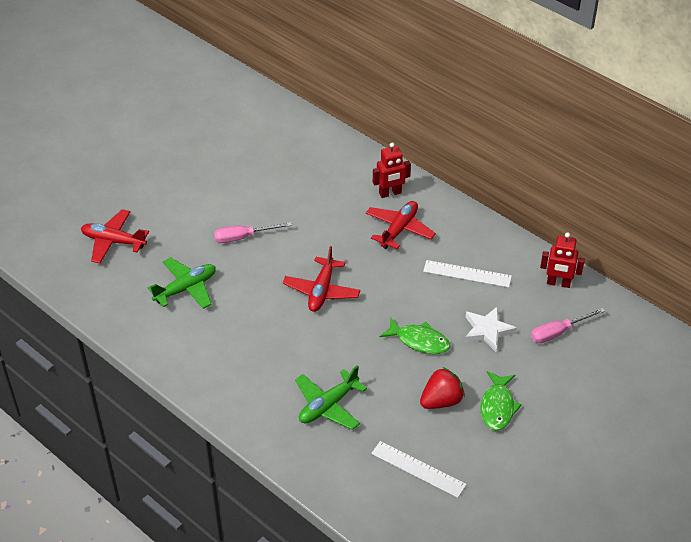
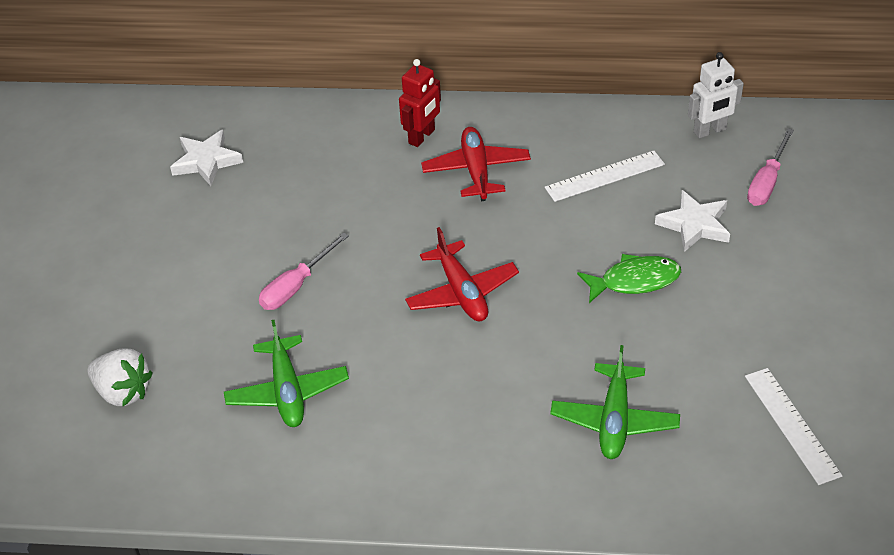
camera: 35 degrees left, 0 degrees up
(113, 241) = (123, 392): red plane -> white strawberry
(186, 288) = (287, 391): green plane -> green plane turned 150 degrees clockwise
(266, 144) = (206, 161): none -> white star
(418, 469) = (791, 425): white ruler -> white ruler turned 75 degrees clockwise
(441, 401) = (731, 332): red strawberry -> none
(497, 407) = (795, 300): green fish -> none
(558, 283) = (710, 131): red robot -> white robot

